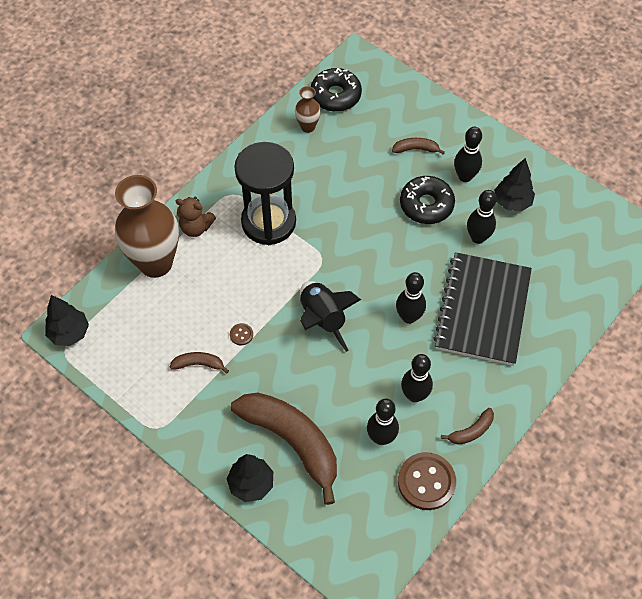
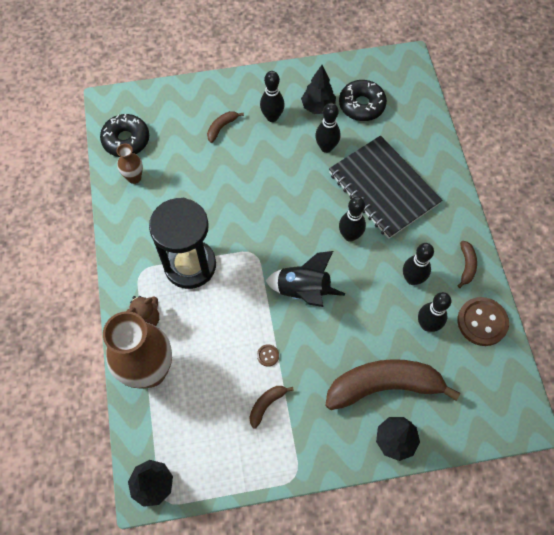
camera: 50 degrees left, 5 degrees up
(426, 205) = (272, 156): black donut -> black donut (361, 105)

